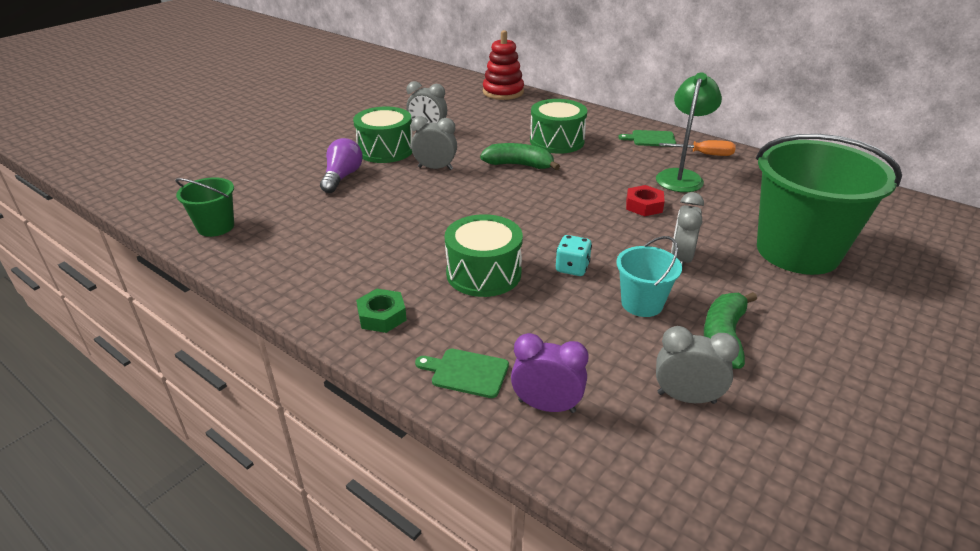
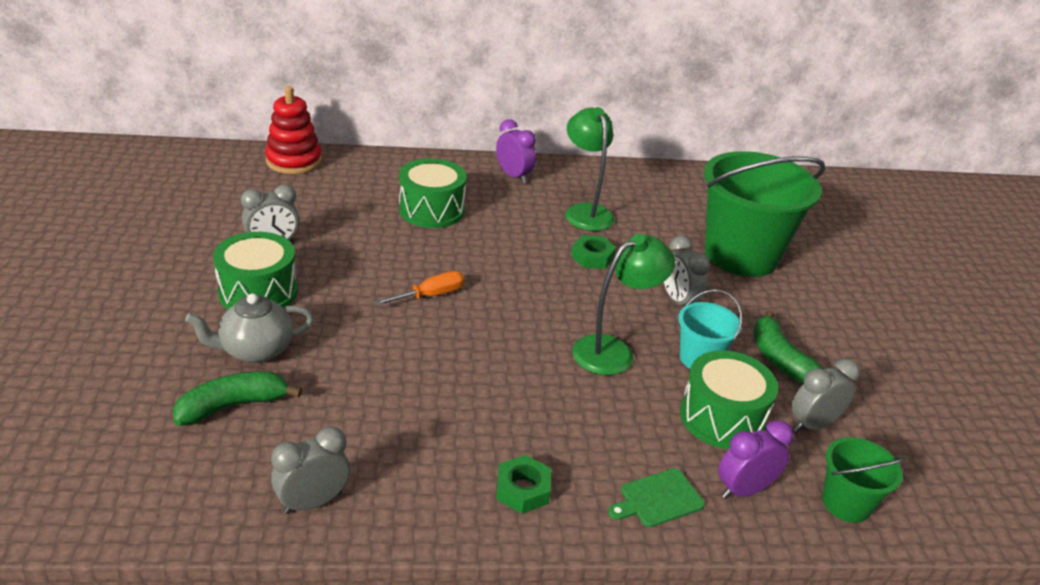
camera: 45 degrees left, 0 degrees up
(216, 227) = (188, 491): green bucket -> green bucket (846, 503)
(342, 177) = (255, 350): purple light bulb -> grey teapot
(435, 168) = (349, 294): grey clock -> grey clock (313, 502)
(483, 273) = (551, 395): green drum -> green drum (722, 418)
(519, 165) = (431, 254): green banana -> green banana (233, 406)
(572, 268) = (613, 351): turquoise dice -> green lamp
(644, 206) = (592, 257): red nut -> green nut
(651, 139) = (513, 176): green cutting board -> purple clock
(704, 154) = (576, 179): orange screwdriver -> orange screwdriver (430, 296)

